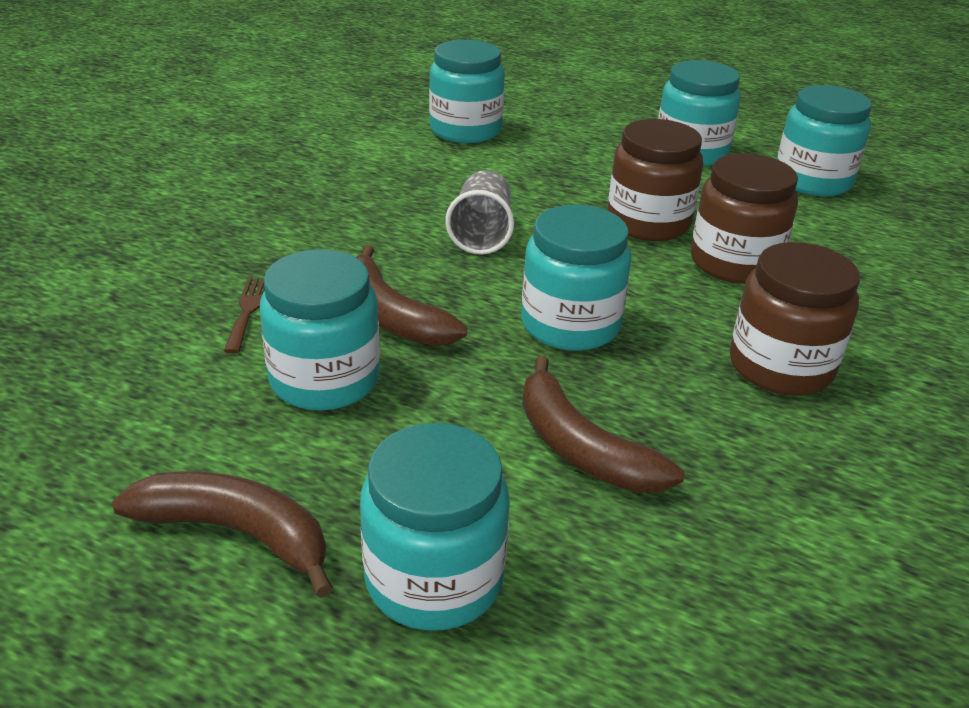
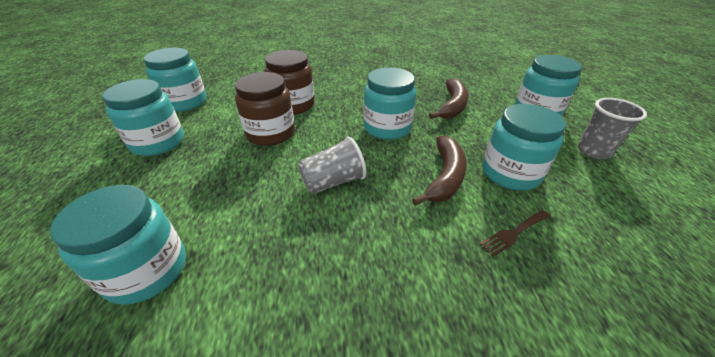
camera: 120 degrees left, 5 degrees up
(236, 533) = (593, 151): brown banana -> grey cup
(780, 366) = (361, 85): brown jar -> none

